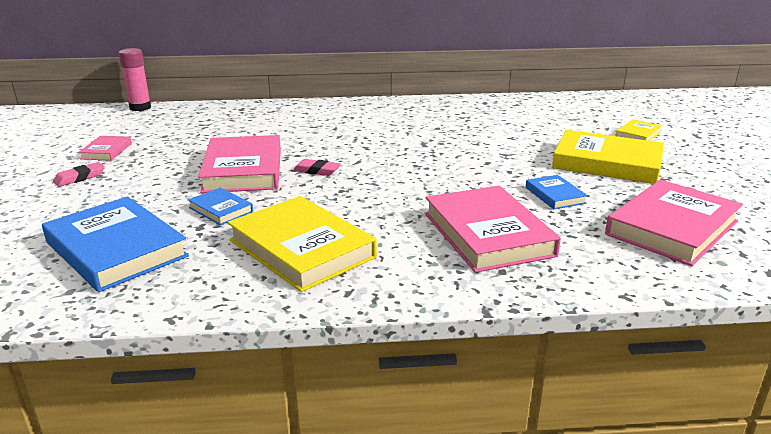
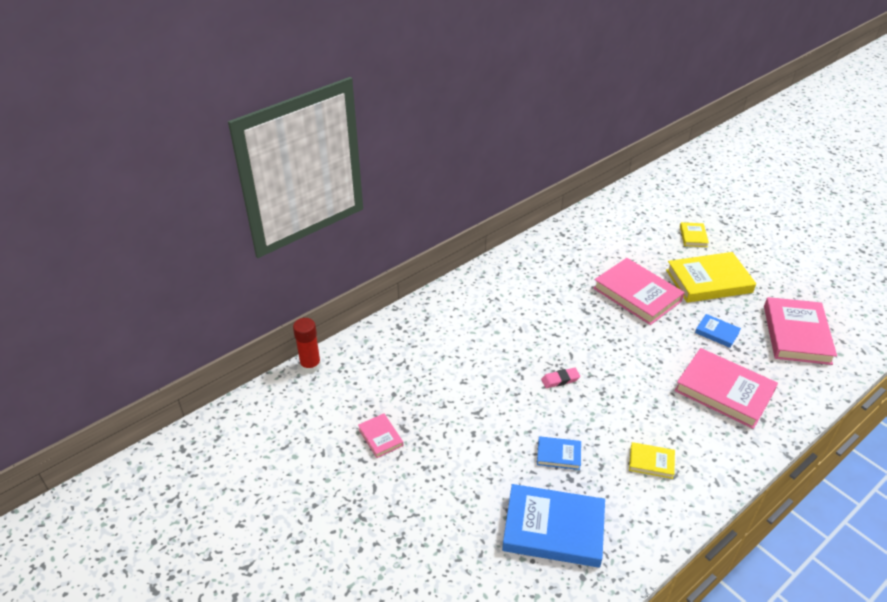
camera: 35 degrees left, 15 degrees up
(80, 178) = (413, 478): pink eraser -> none
(140, 107) = (310, 365): pink glue stick -> red glue stick
(243, 170) = (512, 405): pink book -> pink book (637, 294)
(302, 248) = (651, 462): yellow book -> yellow book, size x0.48

